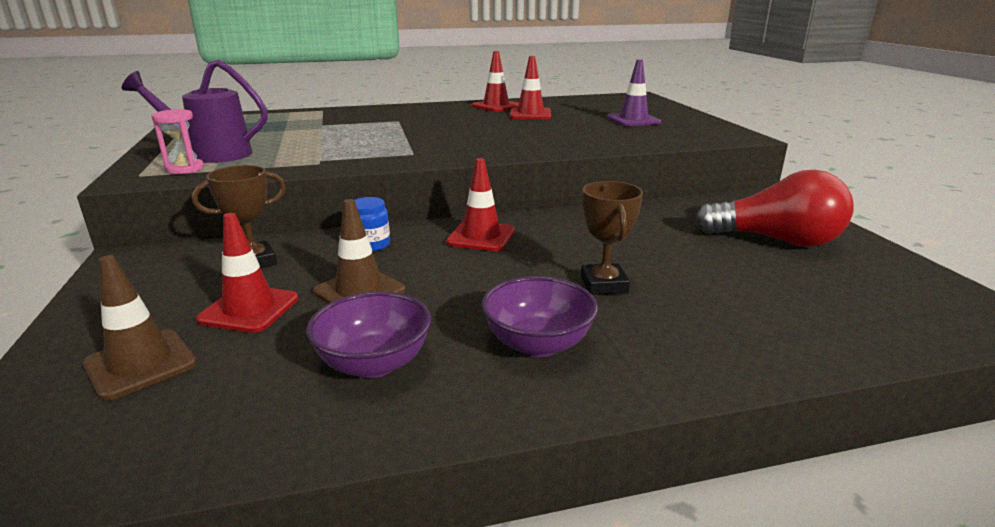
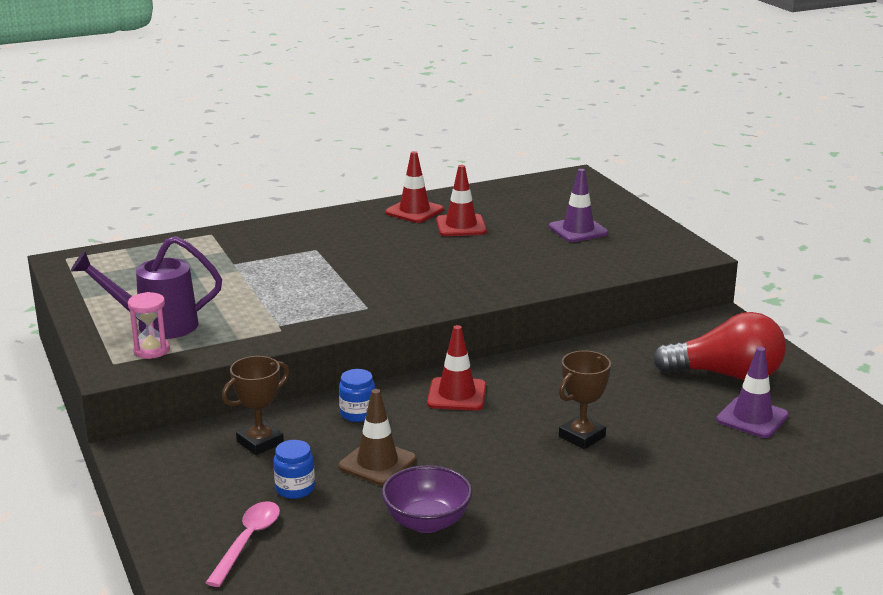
camera: 10 degrees left, 0 degrees up
(140, 364) = (248, 541): brown traffic cone -> pink spoon
(249, 309) = (295, 489): red traffic cone -> blue jar
(538, 344) = (543, 494): purple bowl -> none
(604, 284) = (582, 436): brown trophy -> brown trophy turned 60 degrees clockwise
(812, 282) = (752, 418): none -> purple traffic cone

